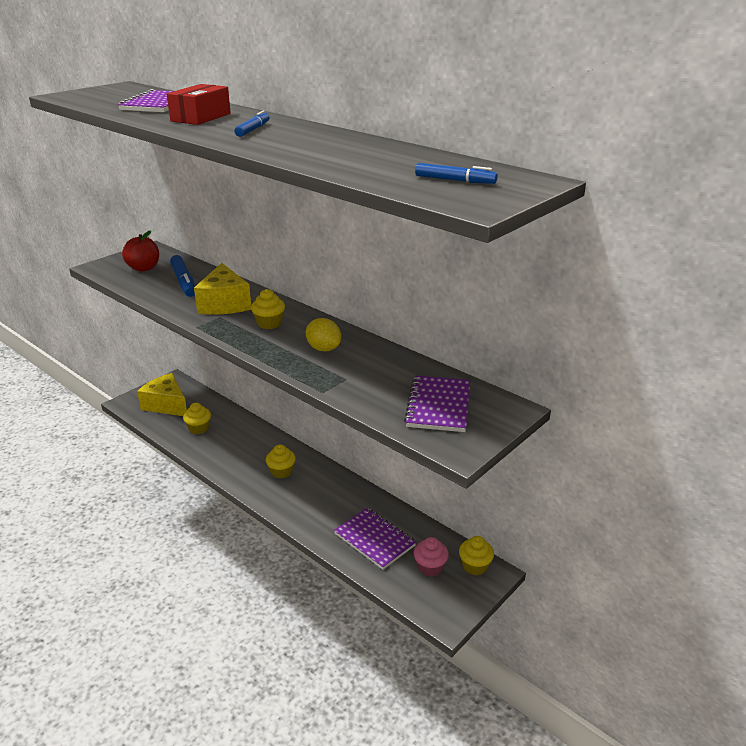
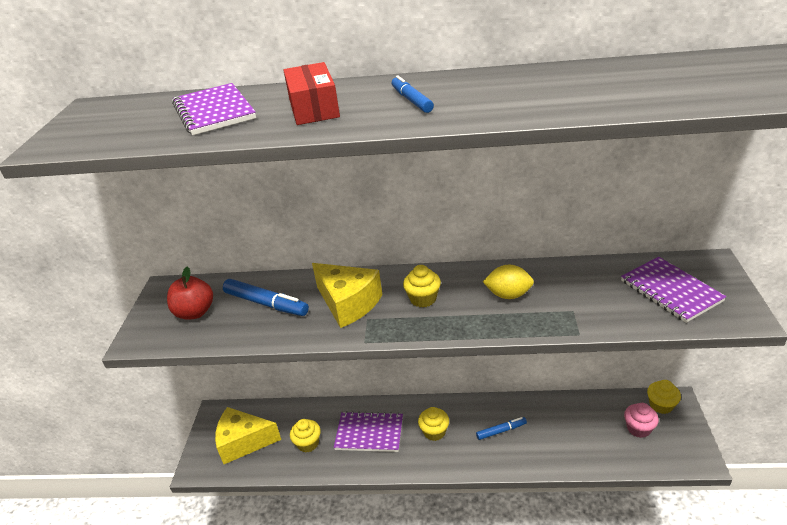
camera: 35 degrees left, 5 degrees up
(374, 540) = (577, 436): purple notebook -> purple notebook (369, 433)
(455, 180) = (725, 78): blue marker -> blue marker (501, 431)

